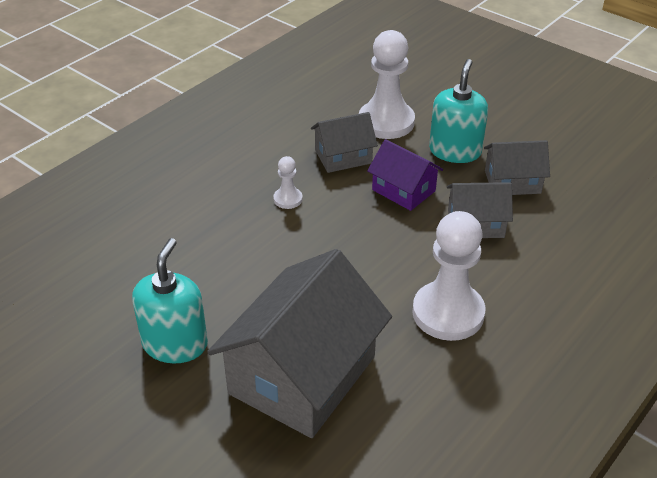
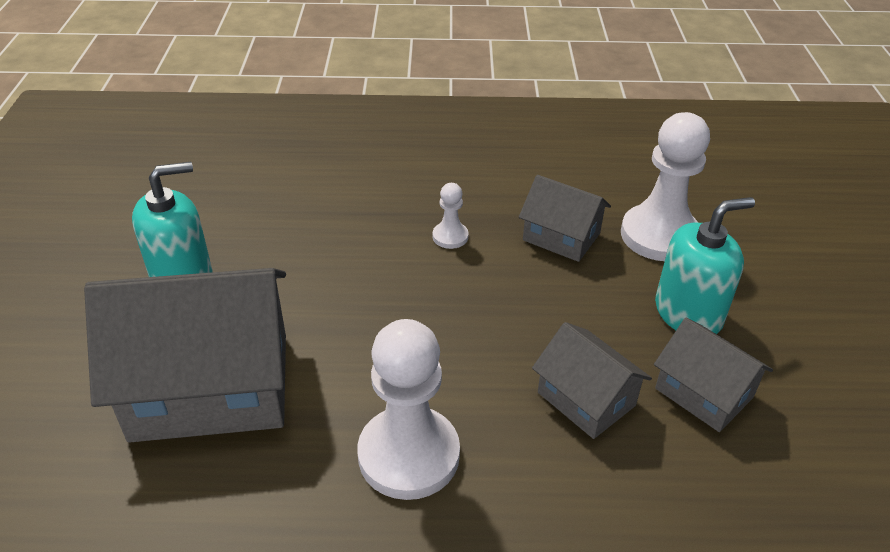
camera: 50 degrees right, 0 degrees up
(403, 190) = (566, 309): purple house -> none

